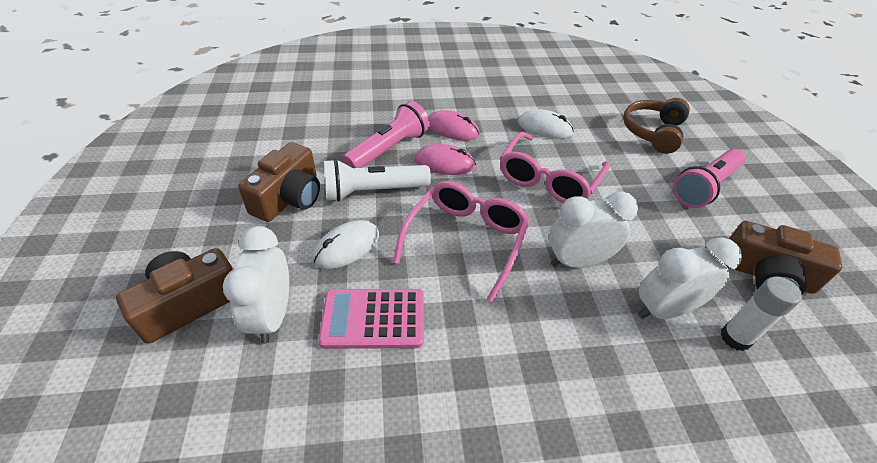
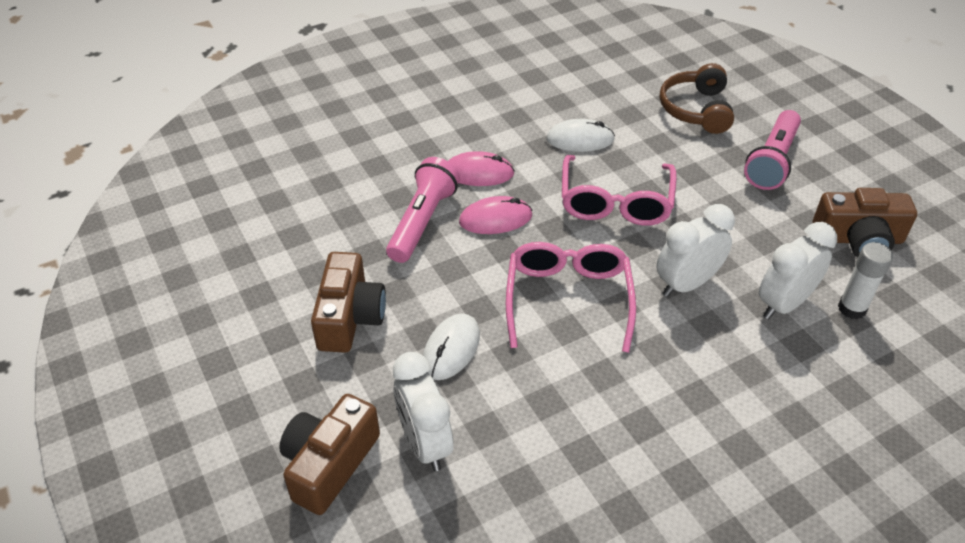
camera: 20 degrees left, 0 degrees up
(373, 191) = (438, 278): white flashlight -> none
(373, 319) = (526, 409): pink calculator -> none

